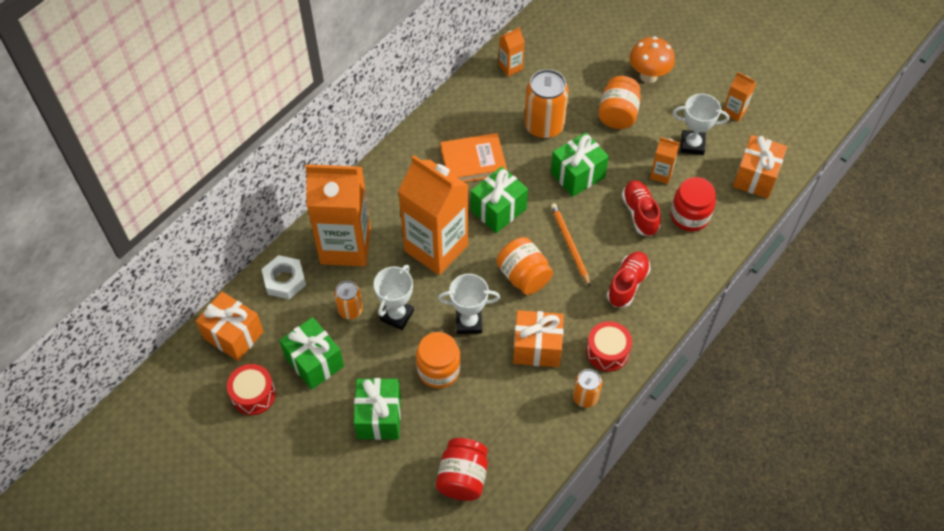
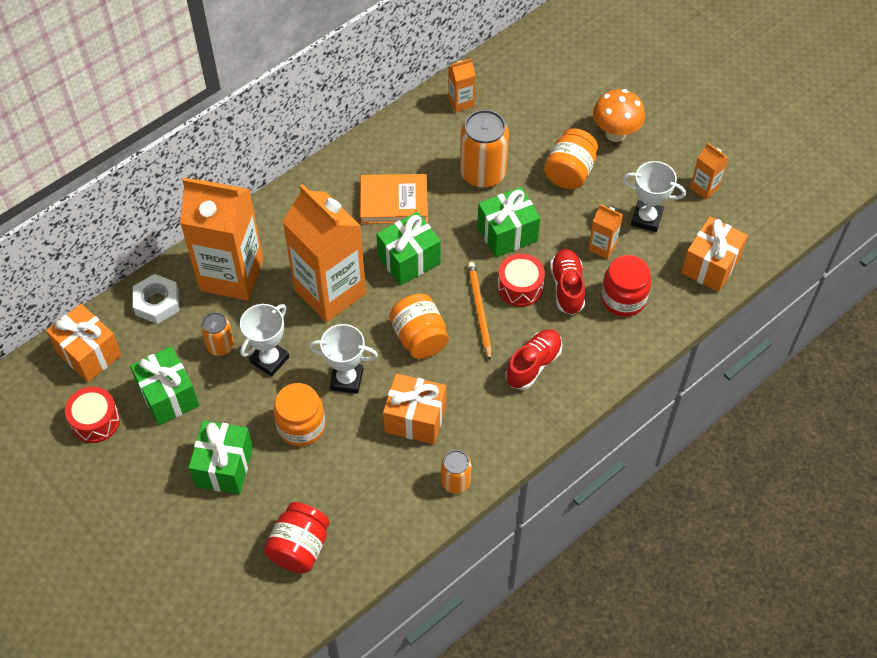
camera: 10 degrees right, 0 degrees up
(607, 352) = (492, 436): red drum -> red drum (520, 287)

